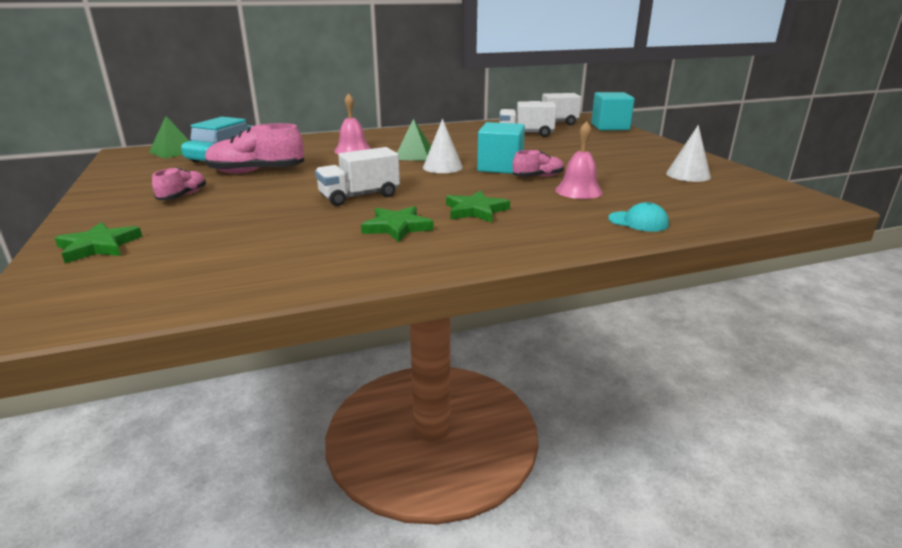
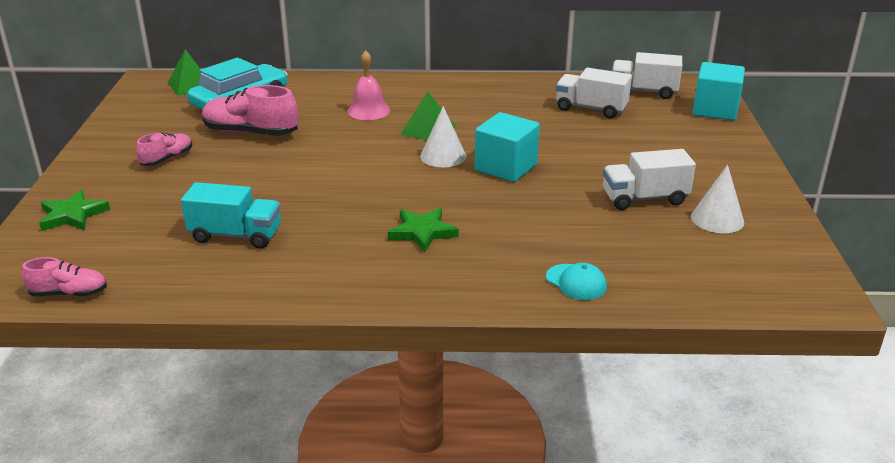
camera: 20 degrees right, 5 degrees up
(299, 236) = (236, 235): none -> turquoise truck
(359, 196) = (325, 189): white truck -> white truck (644, 199)
(397, 227) = (329, 241): green star -> none
(538, 177) = (534, 191): pink shoe -> pink shoe (69, 293)
(578, 191) = (558, 222): pink bell -> none

